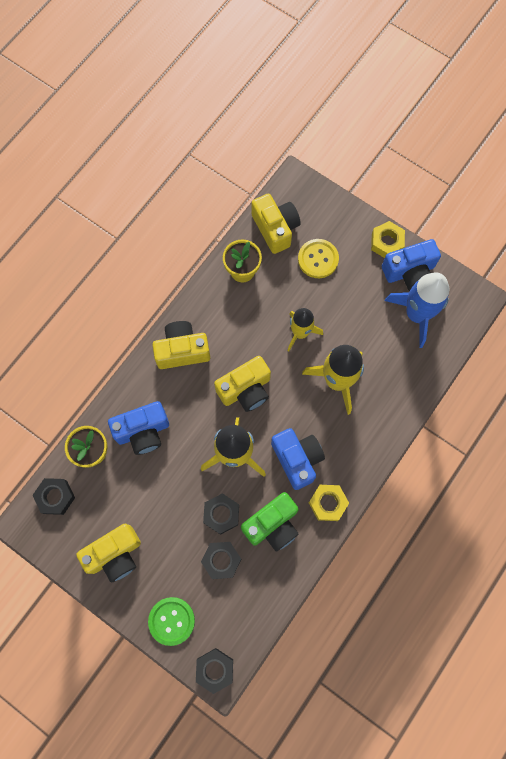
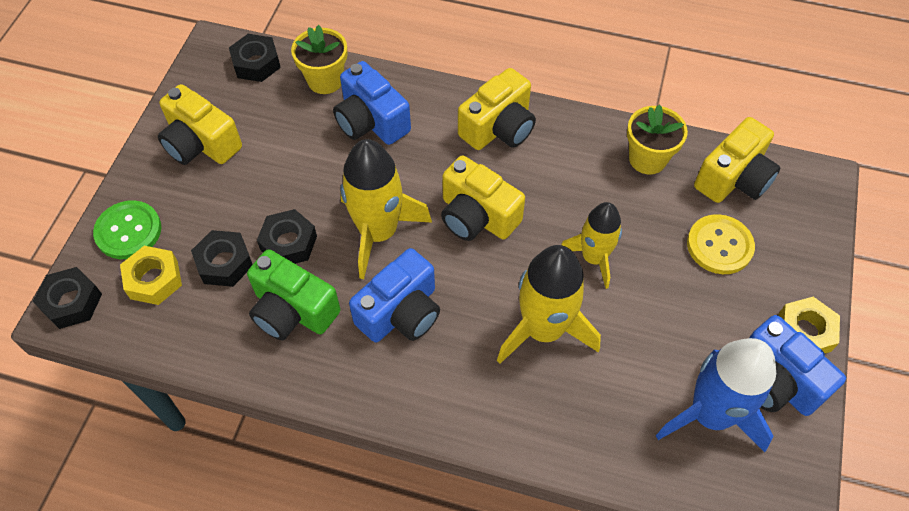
camera: 70 degrees right, 15 degrees down
(182, 350) = (498, 128): yellow camera -> yellow camera turned 75 degrees clockwise
(328, 503) = (348, 375): yellow nut -> yellow nut (154, 279)

